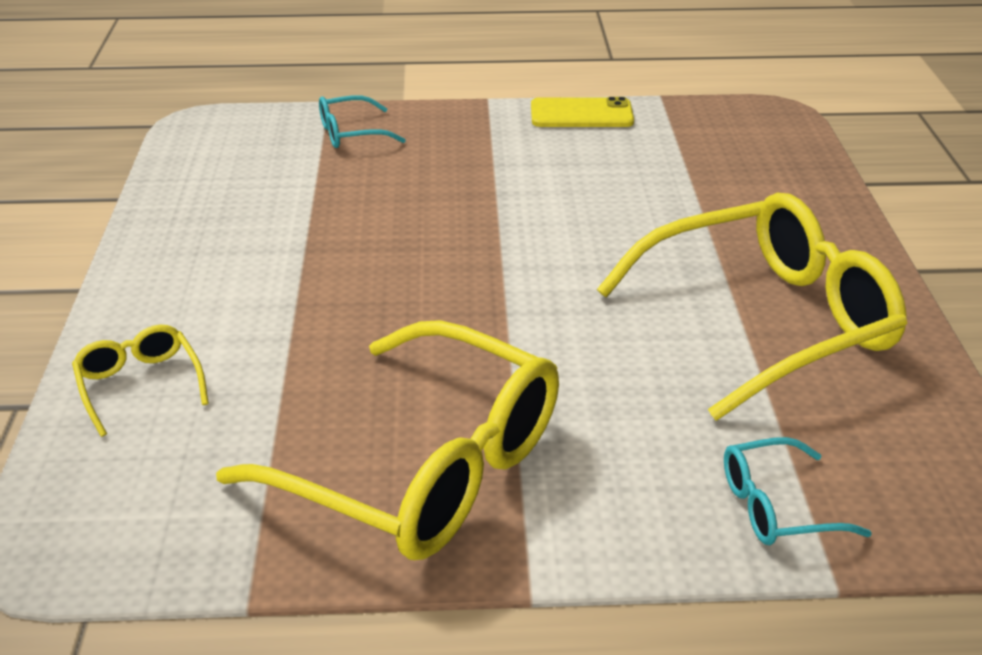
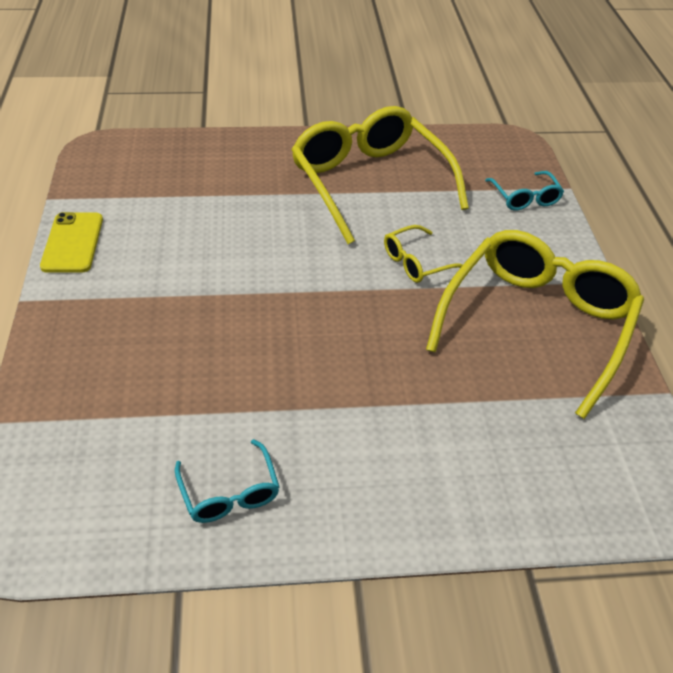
camera: 95 degrees left, 10 degrees up
(140, 385) = (494, 490): yellow glasses -> yellow glasses (416, 262)
(351, 133) = (74, 396): turquoise glasses -> turquoise glasses (229, 492)

